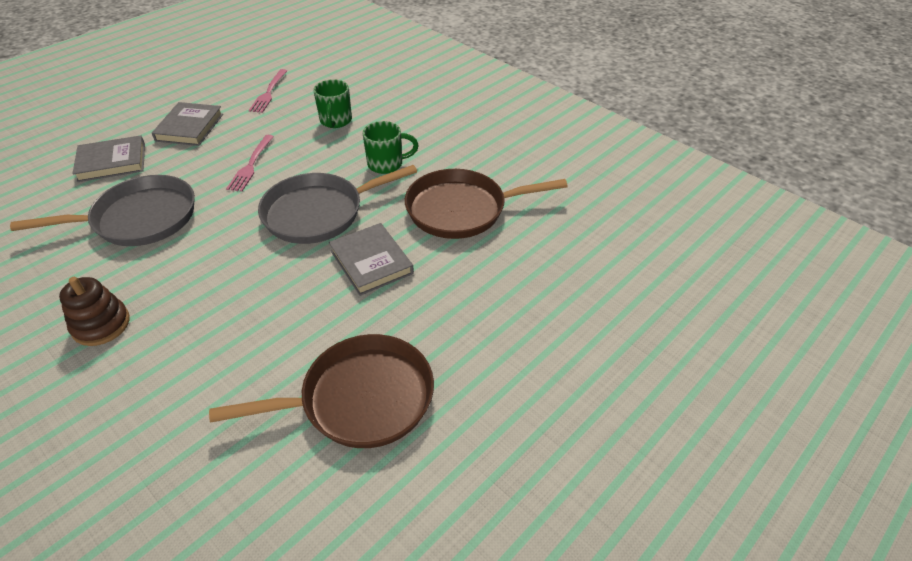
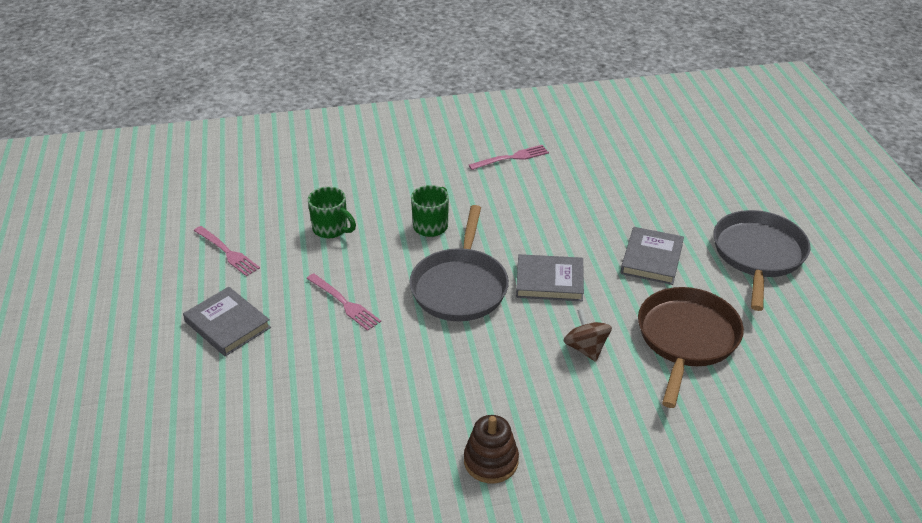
camera: 55 degrees left, 5 degrees down
(112, 162) = (229, 398): grey book -> grey book (651, 259)
(139, 219) = (355, 400): grey pan -> grey pan (758, 255)
(291, 326) = (585, 348): none -> brown spinning top
(461, 210) = (530, 213): brown pan -> none
(531, 165) = (511, 158): none -> pink fork

